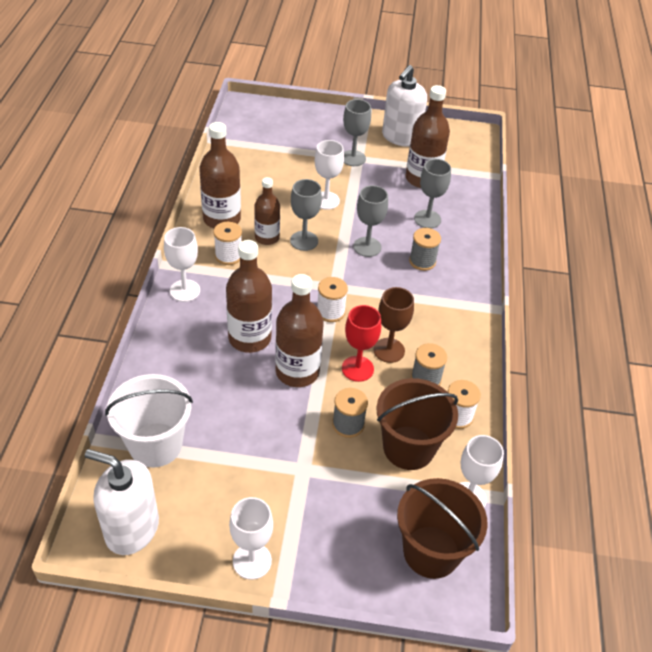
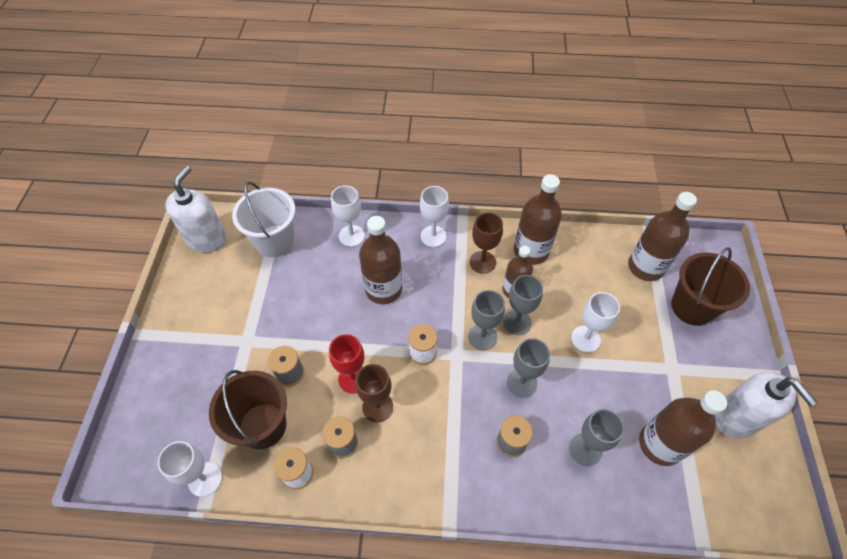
camera: 90 degrees right, 10 degrees up
(228, 256) = (482, 262): white spool -> brown goblet
(252, 561) = (171, 313): white goblet -> white goblet (351, 236)
(297, 371) = (347, 329): brown bottle -> brown bottle (645, 267)
(353, 158) = (670, 363): grey goblet -> grey goblet (482, 337)
(400, 137) = (736, 417): white soap dispenser -> white soap dispenser turned 150 degrees counterclockwise
(431, 552) = (157, 444): brown bucket -> brown bucket (692, 307)

